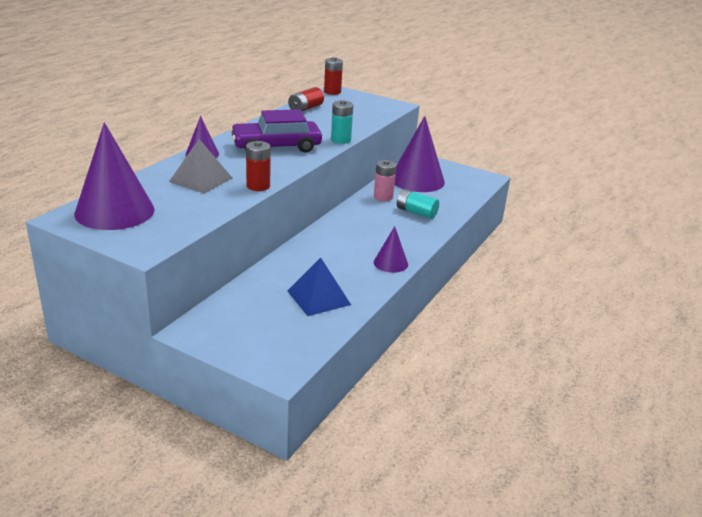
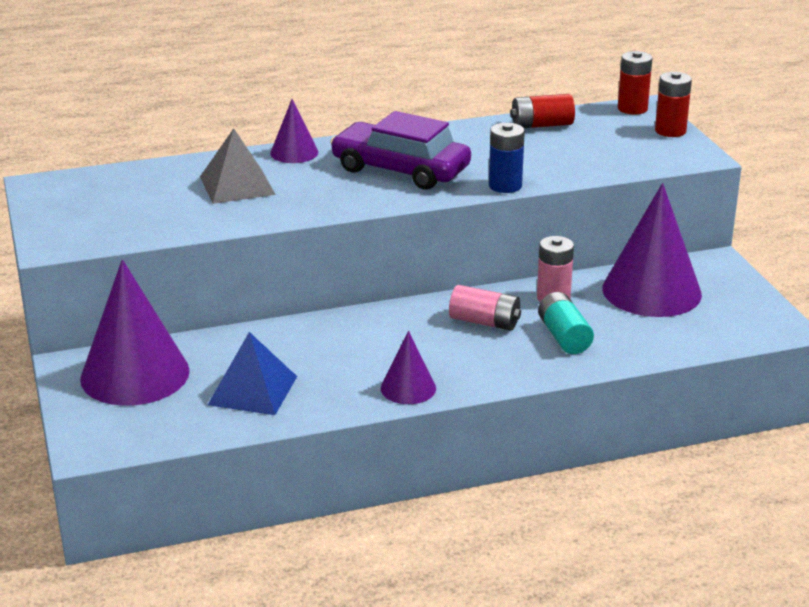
camera: 45 degrees right, 0 degrees up
(114, 211) = (93, 193): purple cone -> purple cone (135, 374)
(258, 186) = (286, 215): red battery -> red battery (670, 131)
(340, 140) = (505, 186): turquoise battery -> blue battery
(372, 219) = (484, 322): none -> pink battery

